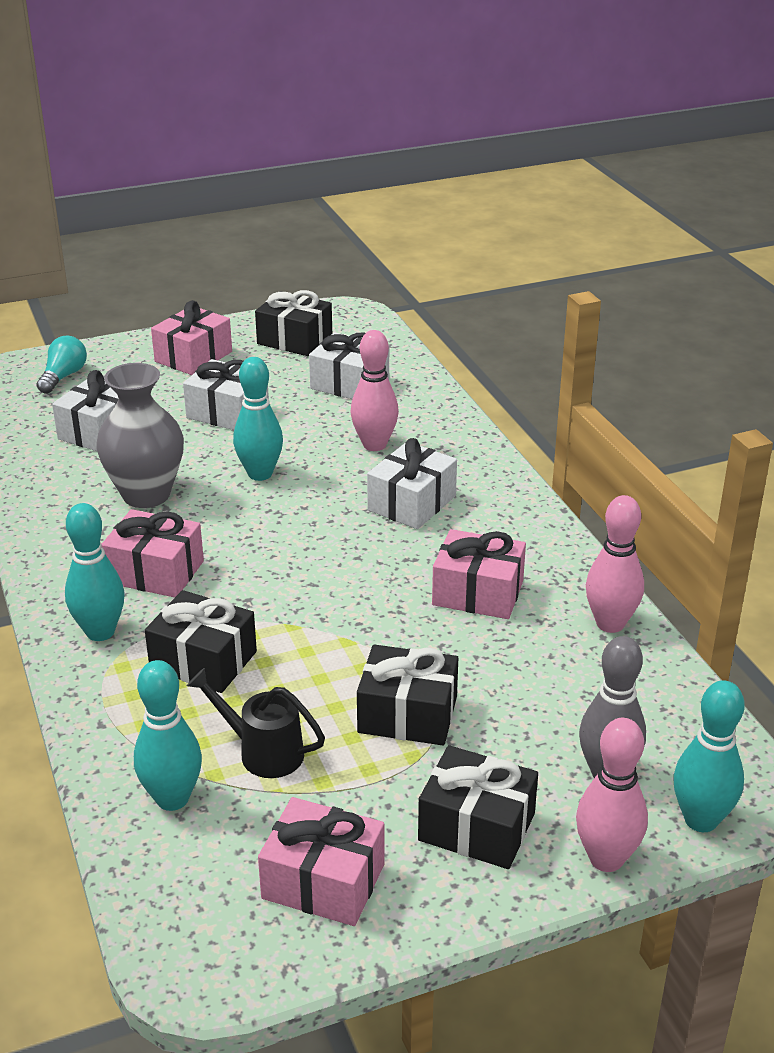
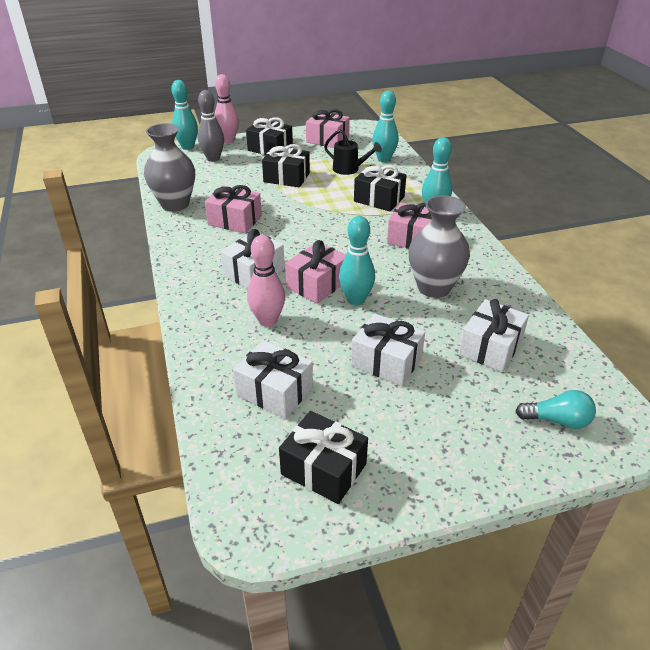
camera: 175 degrees left, 5 degrees up
(63, 377) = (557, 420): turquoise light bulb -> turquoise light bulb turned 105 degrees counterclockwise
(193, 357) = (432, 445): pink gift -> pink gift (317, 284)
(610, 624) = (175, 204): pink bowling pin -> grey vase

